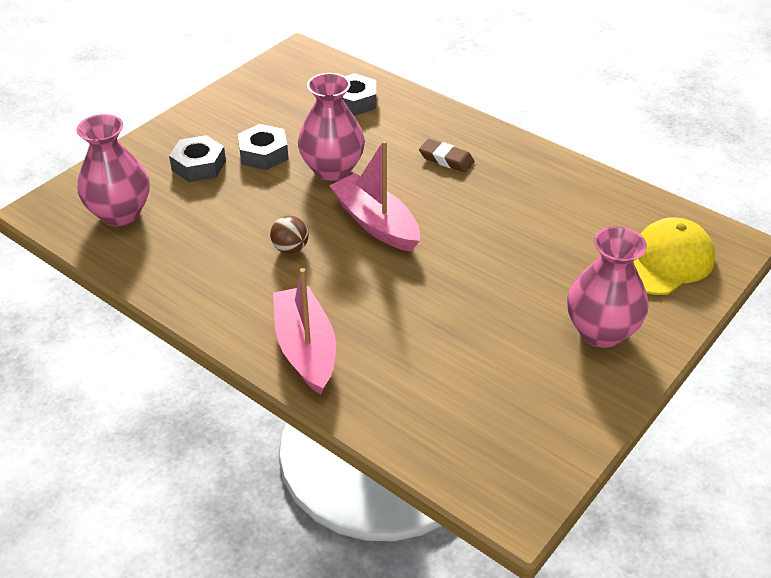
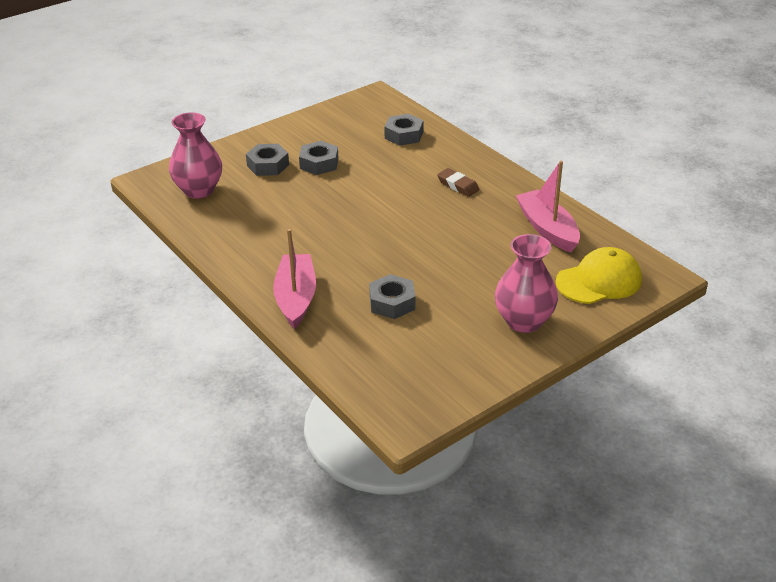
camera: 15 degrees right, 5 degrees down
(290, 248) = (312, 230): brown ball -> none
(332, 170) = (366, 181): pink vase -> none
(376, 223) = (383, 222): pink boat -> pink boat (547, 229)
(431, 334) = (392, 302): none -> grey nut

